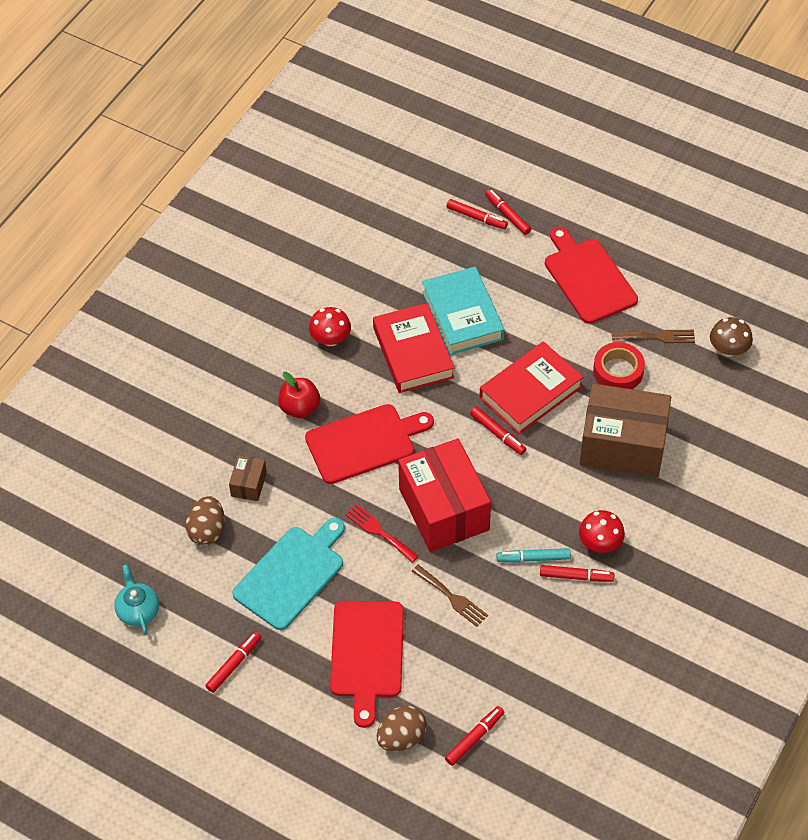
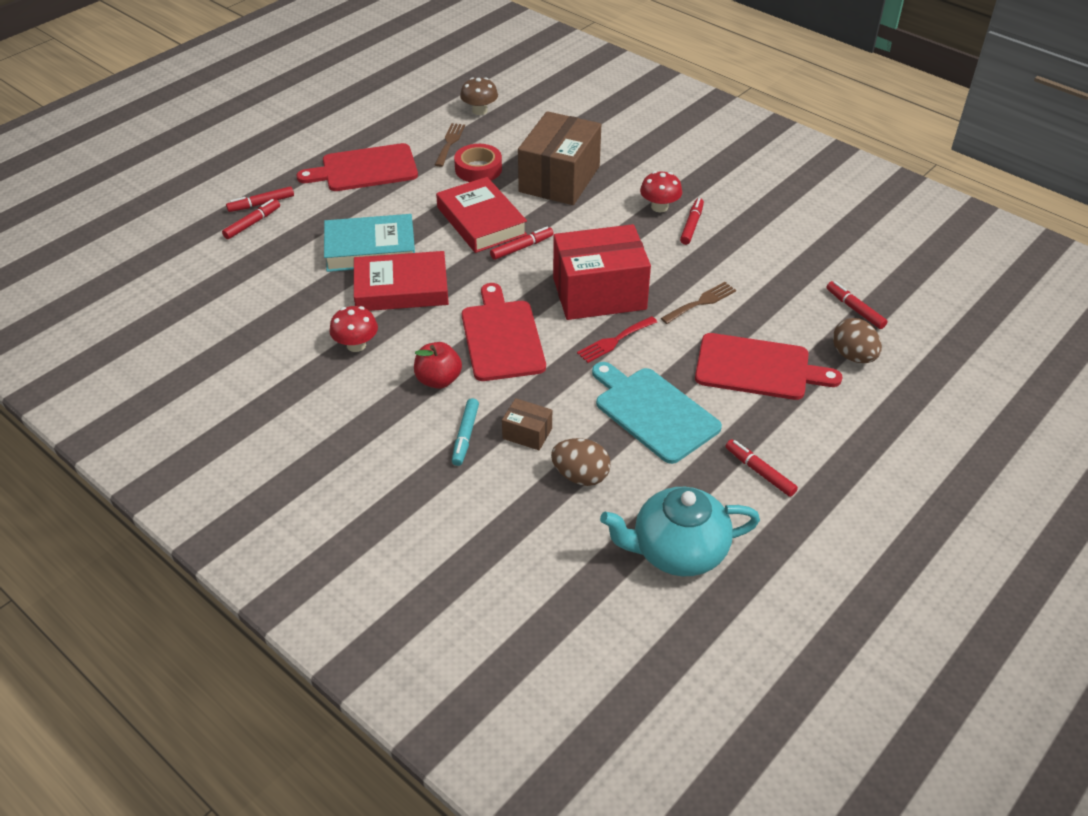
camera: 80 degrees left, 10 degrees down
(138, 610) = (677, 551): turquoise teapot -> turquoise teapot, size x1.76
(533, 558) = (667, 246): turquoise marker -> turquoise marker (465, 436)

